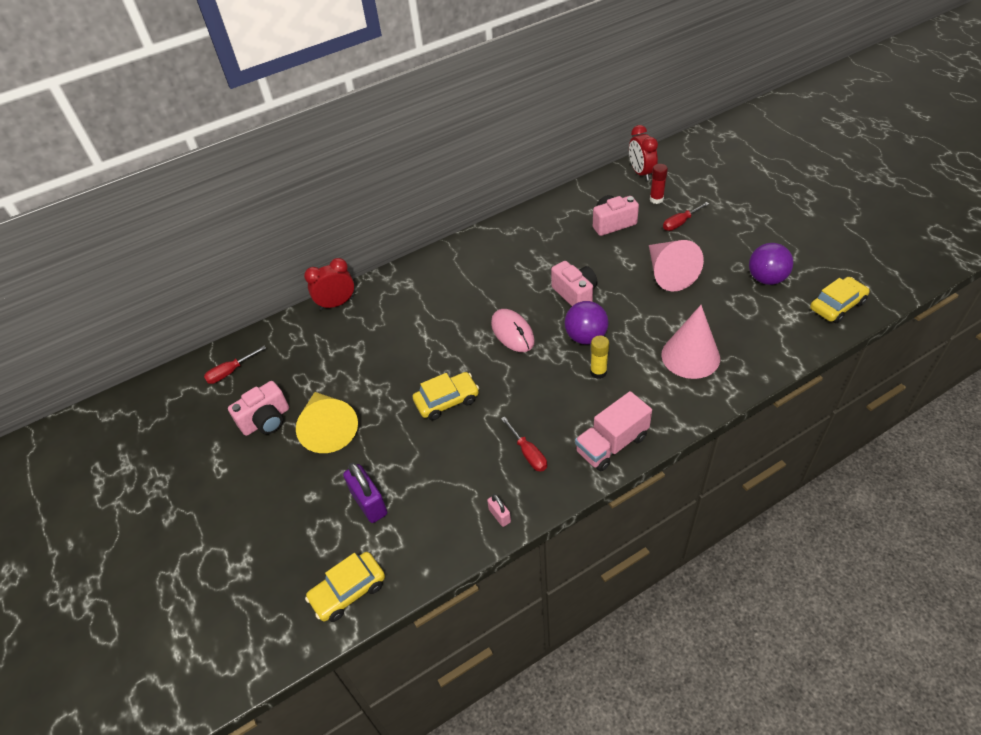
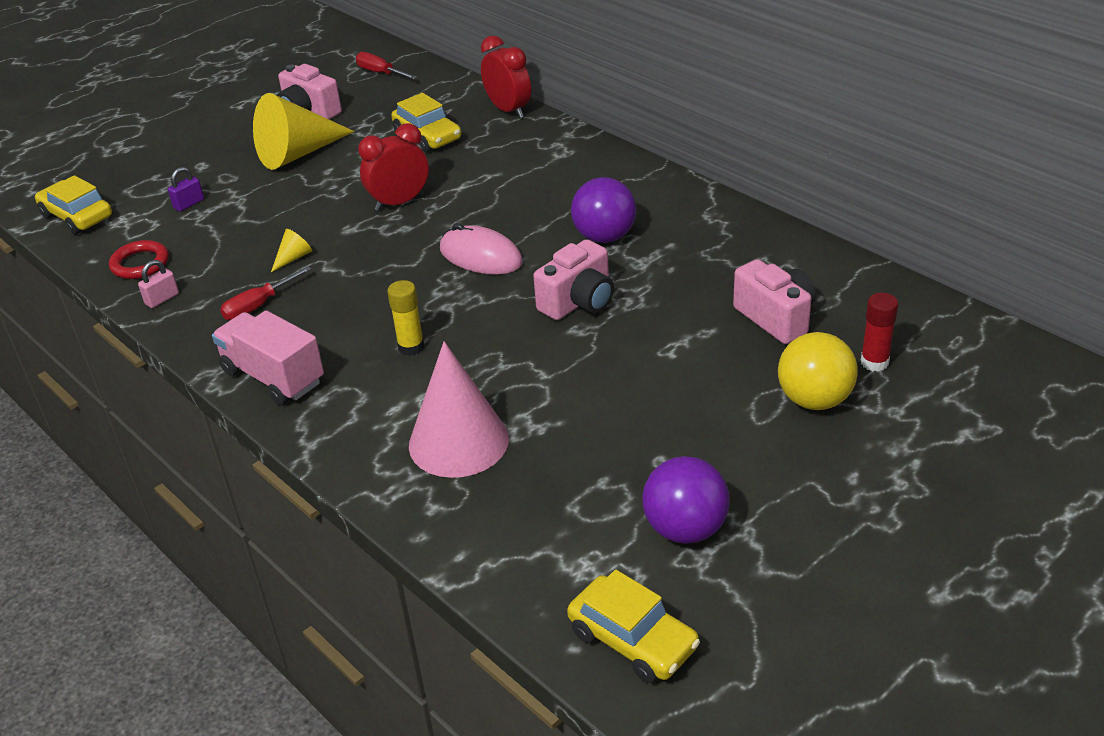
camera: 75 degrees right, 10 degrees down
(369, 503) = (189, 204): purple padlock -> purple padlock, size x0.54
(444, 534) = (140, 264): none -> red ring
(447, 401) = (346, 226): yellow car -> yellow car (427, 136)
(476, 432) = (293, 258): none -> yellow cone
(512, 332) = (480, 256): pink mouse -> pink mouse turned 75 degrees clockwise
(585, 337) = (483, 325): purple ball -> purple ball (604, 237)
(641, 173) = (951, 334): red clock -> red clock (399, 202)
(668, 273) = (660, 398): pink cone -> none
(680, 223) = (814, 400): red screwdriver -> yellow ball

